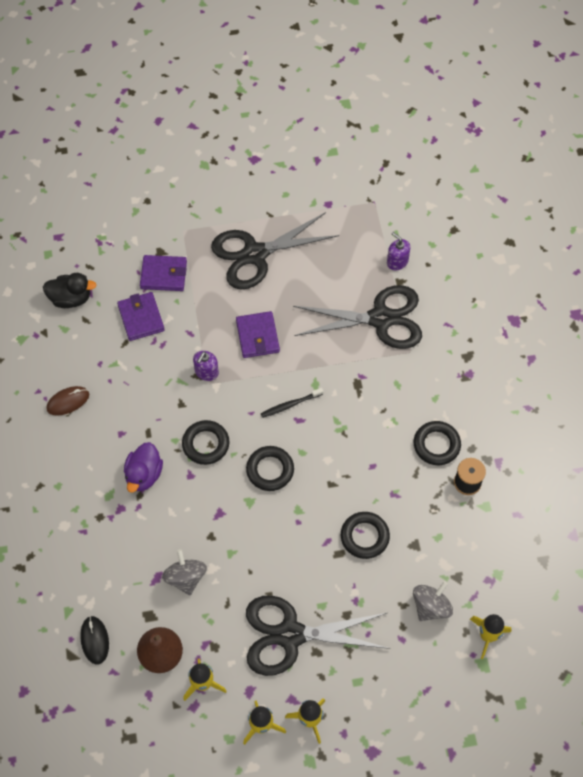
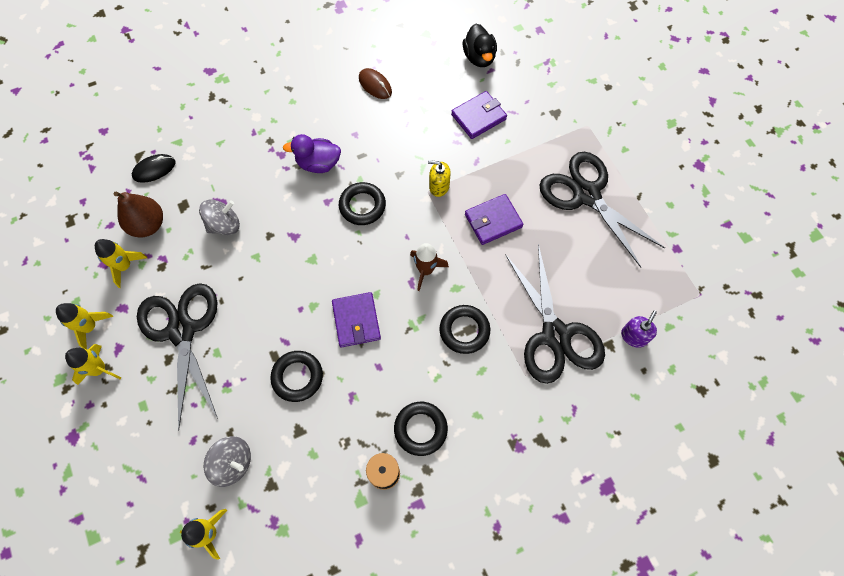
camera: 75 degrees right, 5 degrees up
(164, 275) = (532, 122): purple wallet -> purple wallet (356, 321)
(206, 372) = (439, 186): purple soap dispenser -> yellow soap dispenser
(270, 470) = (349, 269): black ring -> black ring (464, 330)
(290, 405) = (426, 270): black toothbrush -> brown rocket

